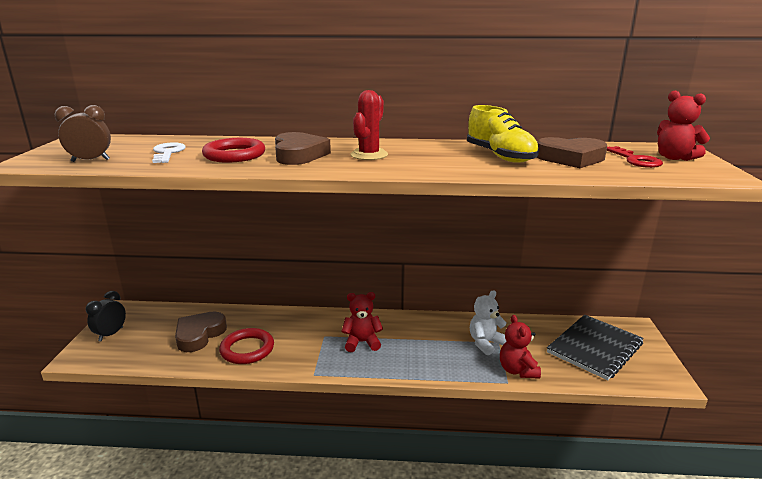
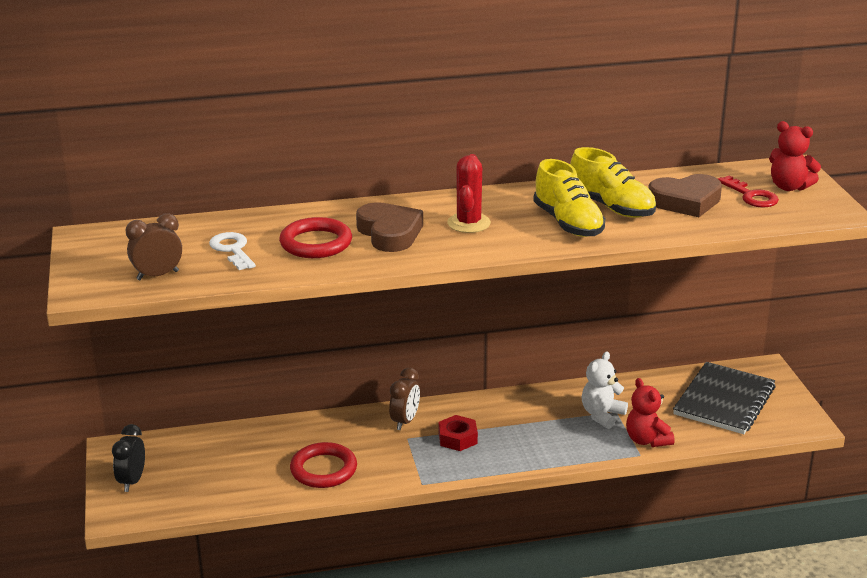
camera: 15 degrees left, 5 degrees up
(199, 335) = (249, 463): brown heart -> none
(330, 323) = (405, 421): none -> brown clock
(362, 342) = (457, 438): red teddy bear -> red nut
(454, 162) = (568, 223): none -> yellow shoe

